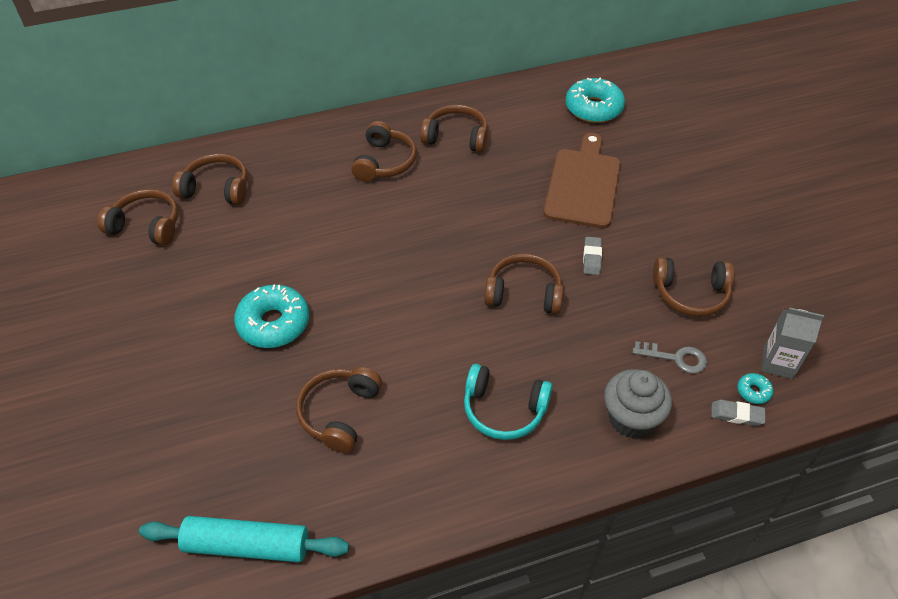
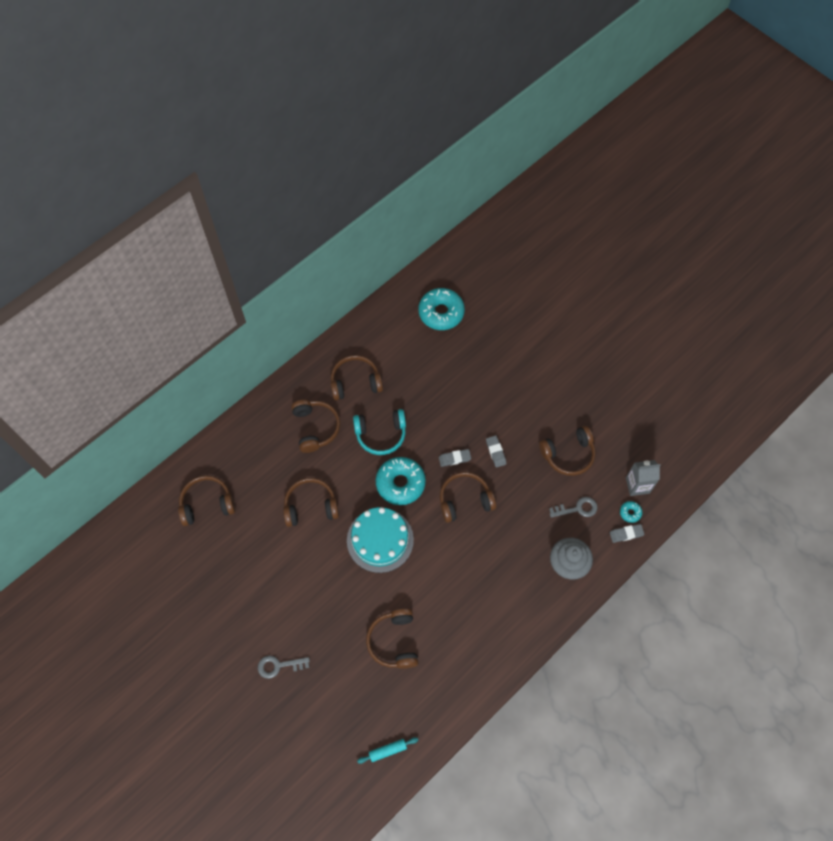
camera: 25 degrees left, 15 degrees up
(146, 225) = (176, 558): brown headphones -> brown headphones (310, 506)
(179, 380) = (279, 666): none -> grey key
(247, 545) = (387, 750): turquoise rolling pin -> turquoise rolling pin, size x0.49
(274, 323) = (315, 596): turquoise donut -> turquoise donut (400, 483)
(391, 295) = (380, 540): none -> turquoise cake
(503, 410) = (491, 593): turquoise headphones -> turquoise headphones (381, 434)
(534, 246) = (454, 458): none -> grey eraser
(583, 184) = (464, 390): brown cutting board -> none

